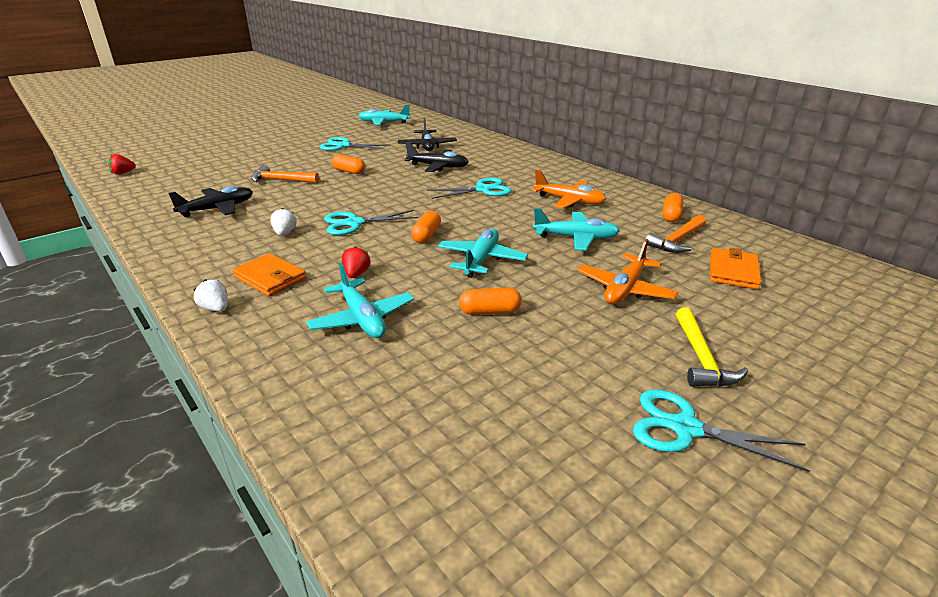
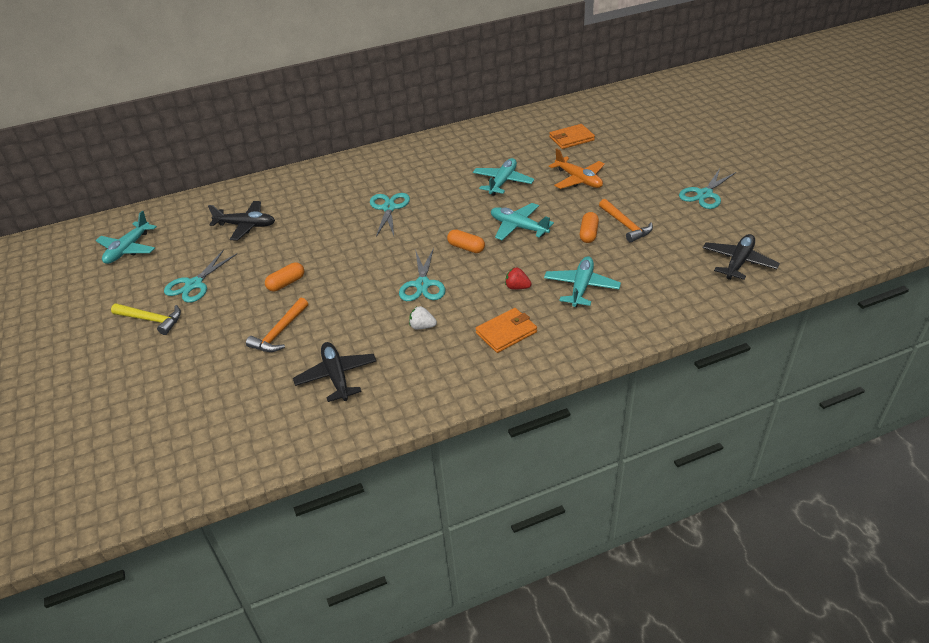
camera: 70 degrees left, 10 degrees up
(123, 173) = (148, 483): red strawberry -> none
(216, 308) = (545, 359): white strawberry -> none
(362, 318) = (581, 287): turquoise plane -> turquoise plane turned 60 degrees counterclockwise
(438, 167) = (314, 225): black plane -> black plane (738, 262)
(569, 201) = (437, 171): orange plane -> none
(671, 216) = (486, 137): orange capsule -> none
(677, 241) = (524, 145): orange hammer -> orange hammer (625, 225)
(701, 358) = (653, 174): yellow hammer -> yellow hammer (151, 320)
(733, 271) = (571, 139): orange wallet -> orange wallet turned 60 degrees counterclockwise

